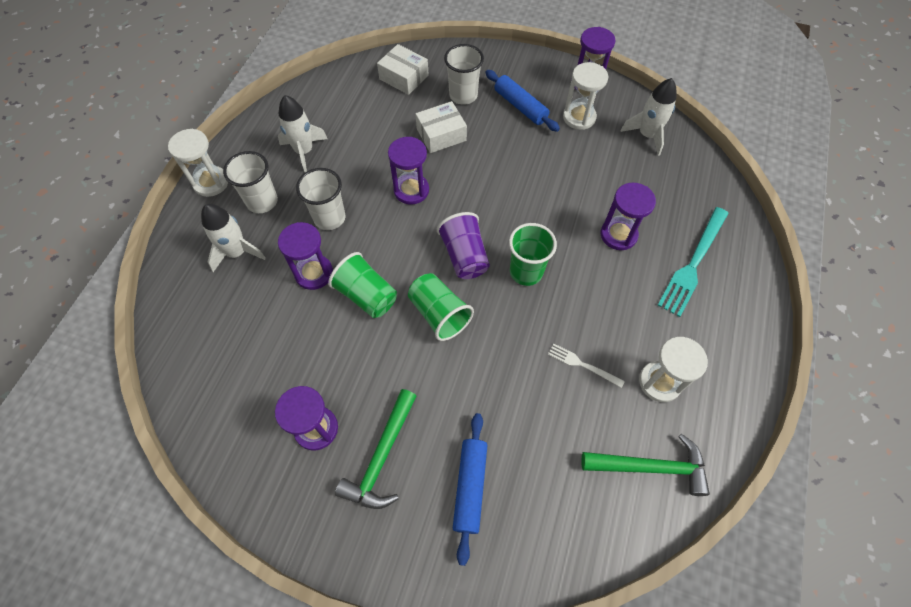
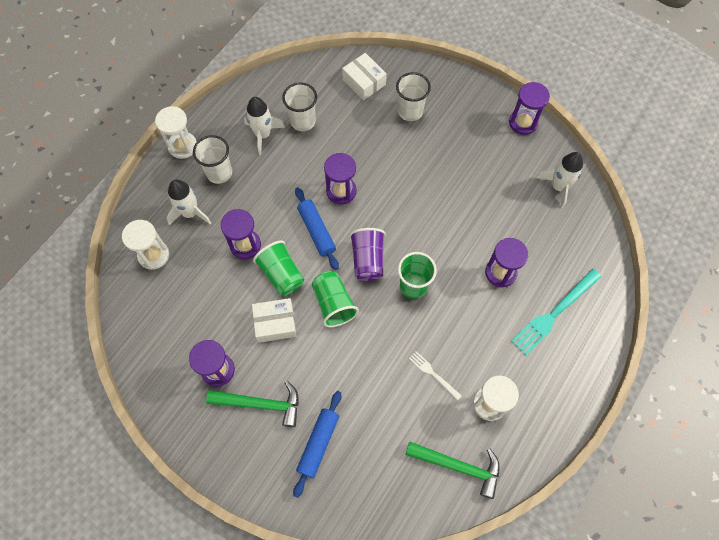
camera: 15 degrees right, 5 degrees up
(329, 218) = (269, 200): white cup -> white cup (303, 121)
(382, 456) = (260, 404): green hammer -> green hammer turned 120 degrees counterclockwise
(441, 134) = (380, 145): white box -> white box (275, 323)
(520, 106) = (456, 133): blue rolling pin -> blue rolling pin (317, 231)
(579, 117) = (504, 156): white hourglass -> white hourglass (153, 255)

